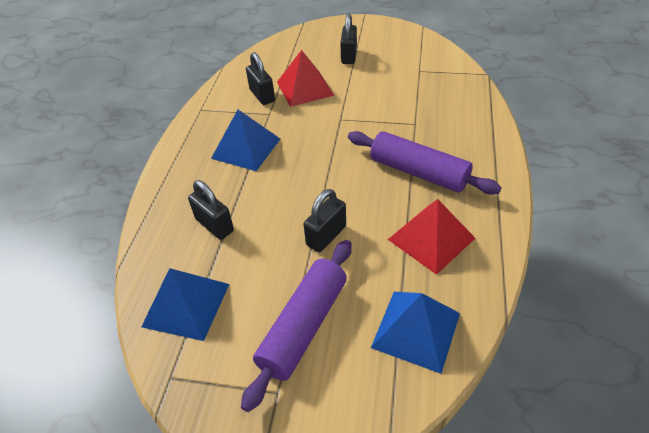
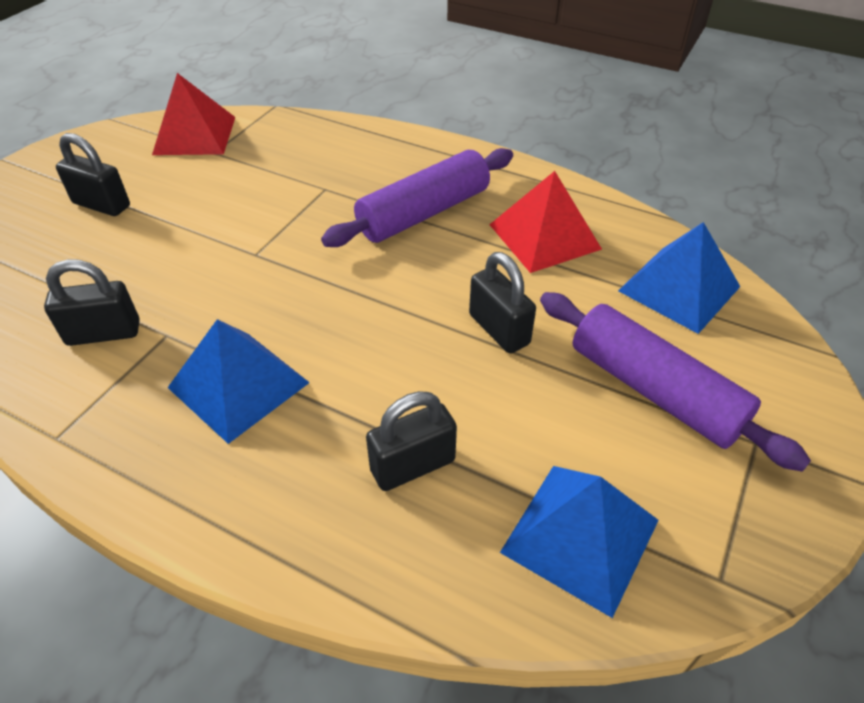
camera: 75 degrees left, 0 degrees up
(305, 88) = (137, 274): red pyramid -> red pyramid (194, 135)

